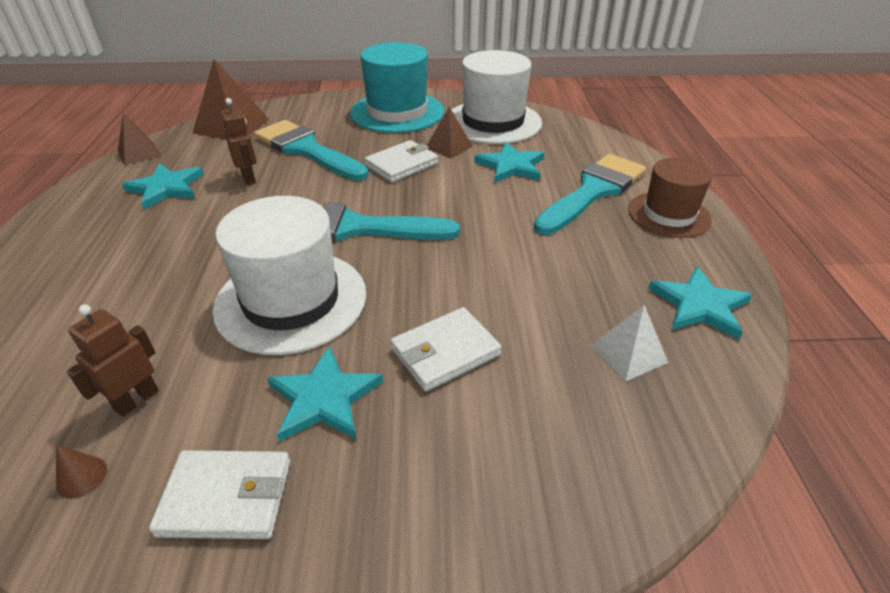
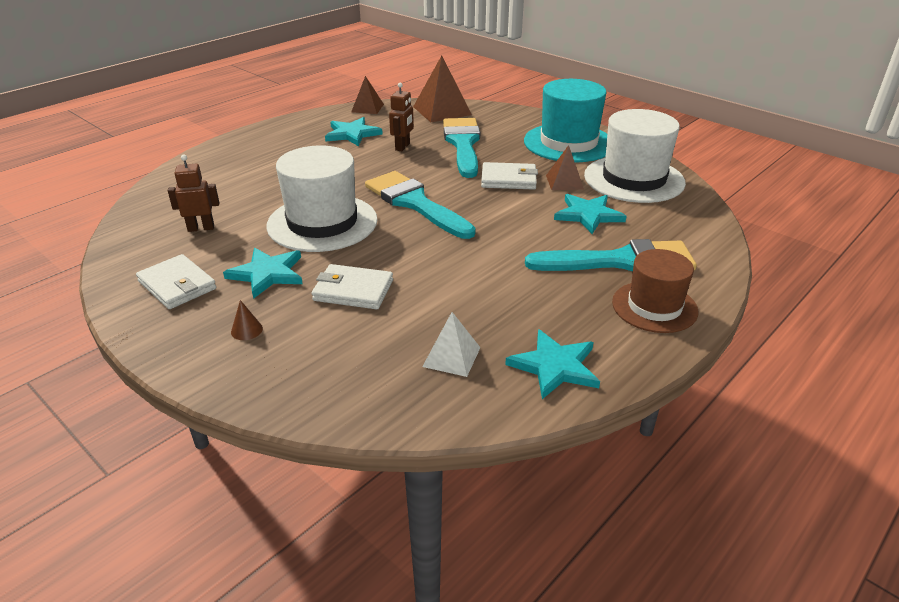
camera: 45 degrees right, 5 degrees down
(81, 477) = (147, 245): brown cone -> brown cone (246, 330)

